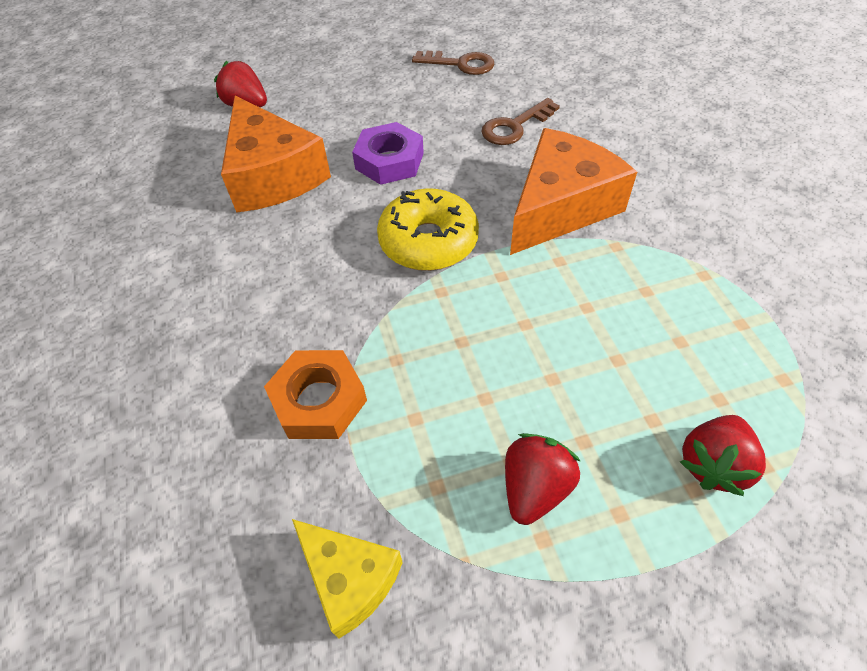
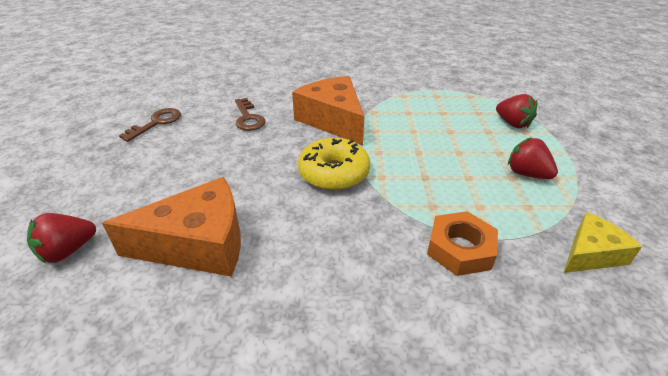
camera: 75 degrees left, 15 degrees down
(389, 161) = (237, 175): purple nut -> none

